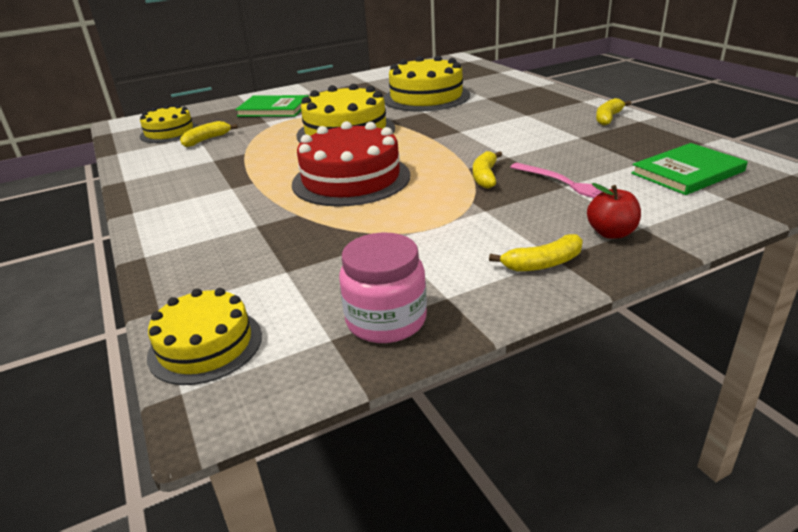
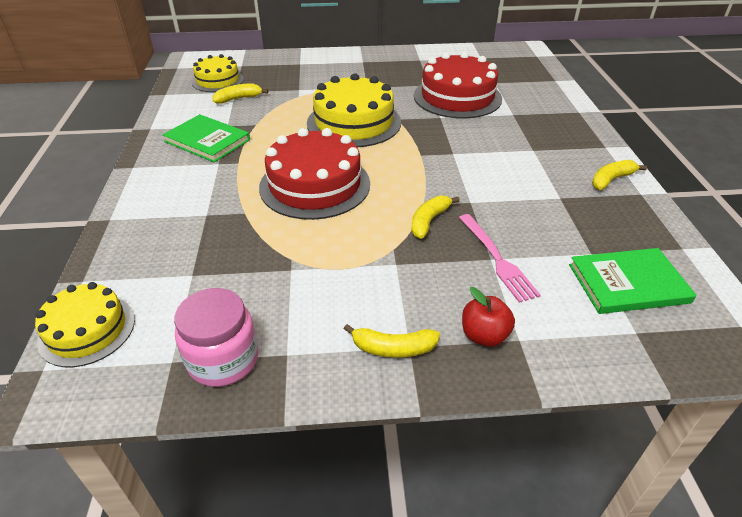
camera: 20 degrees right, 10 degrees up
(273, 109) = (316, 75): green book -> green book (207, 141)
(426, 97) = (457, 97): yellow cake -> red cake

